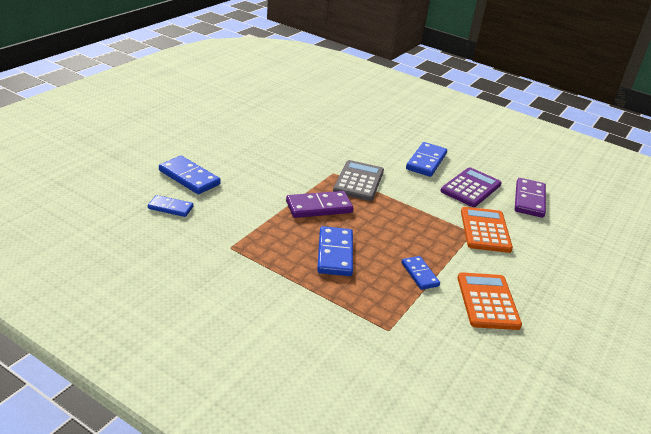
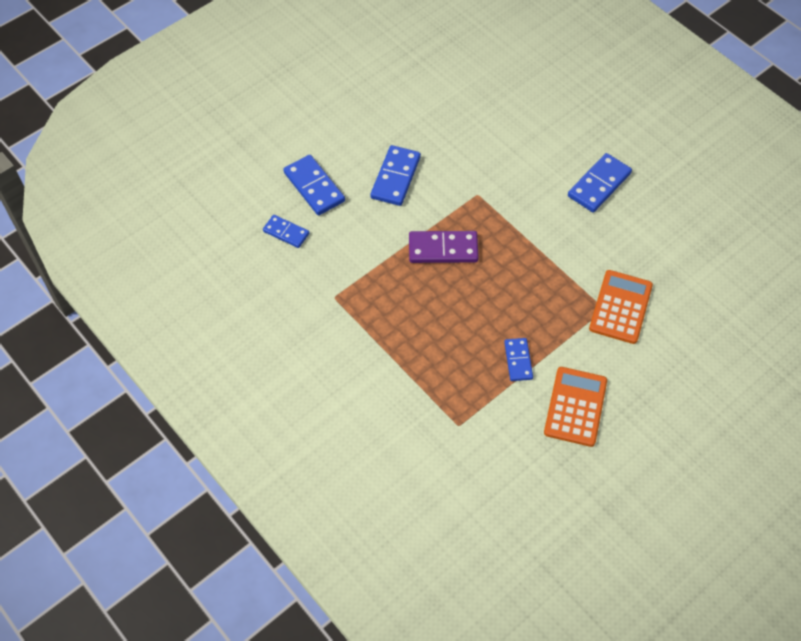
camera: 20 degrees right, 25 degrees up
(335, 253) = (438, 320): blue domino -> blue domino (395, 177)
(358, 181) = (502, 211): grey calculator -> none
(470, 188) = (635, 236): purple calculator -> none
(529, 200) = (700, 265): purple domino -> none

